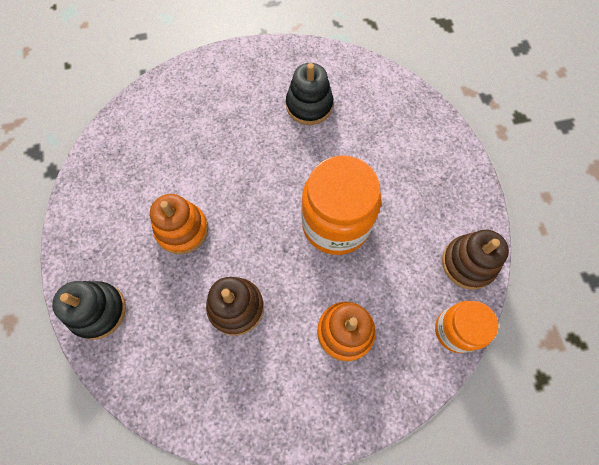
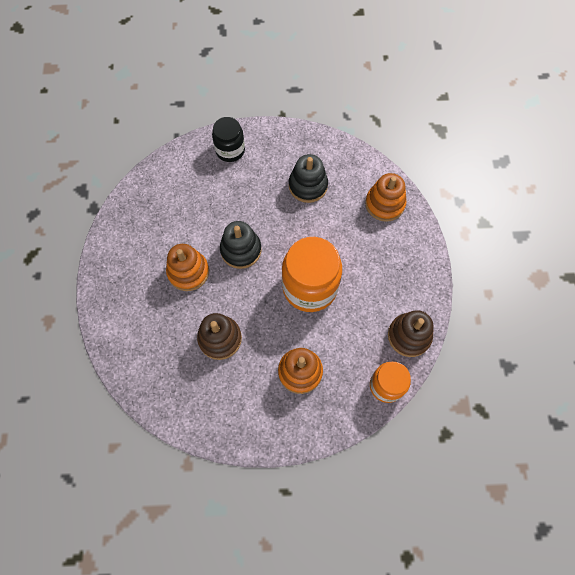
camera: 10 degrees right, 0 degrees up
(98, 311) = (115, 323): black stacking toy -> black stacking toy (241, 250)
(209, 79) = (230, 150): none -> black jar
(403, 113) = (384, 204): none -> orange stacking toy

